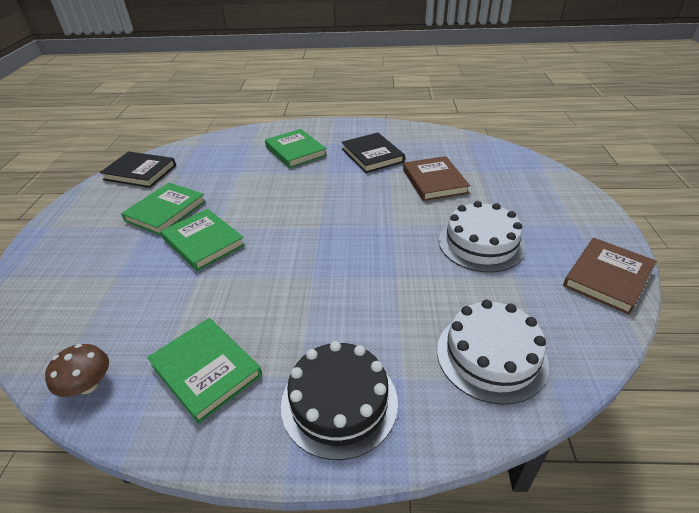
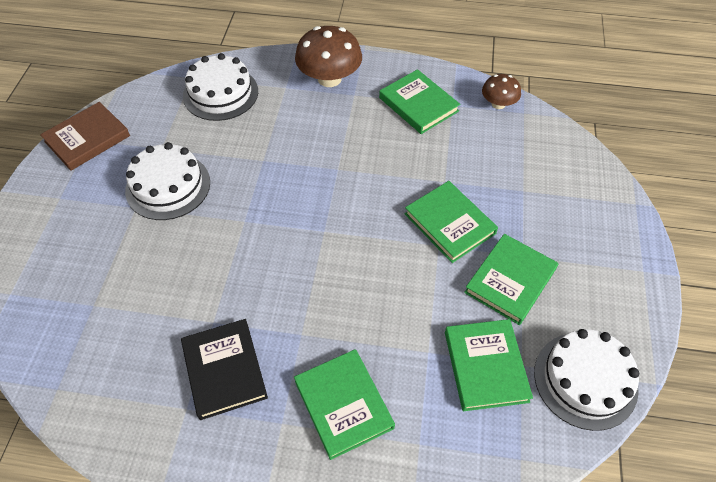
camera: 175 degrees left, 15 degrees up
(140, 172) = (585, 380): black book -> white cake
(203, 171) = (485, 366): none -> green book
(339, 402) = (329, 78): black cake -> brown mushroom
(434, 181) = (164, 291): brown book -> none

